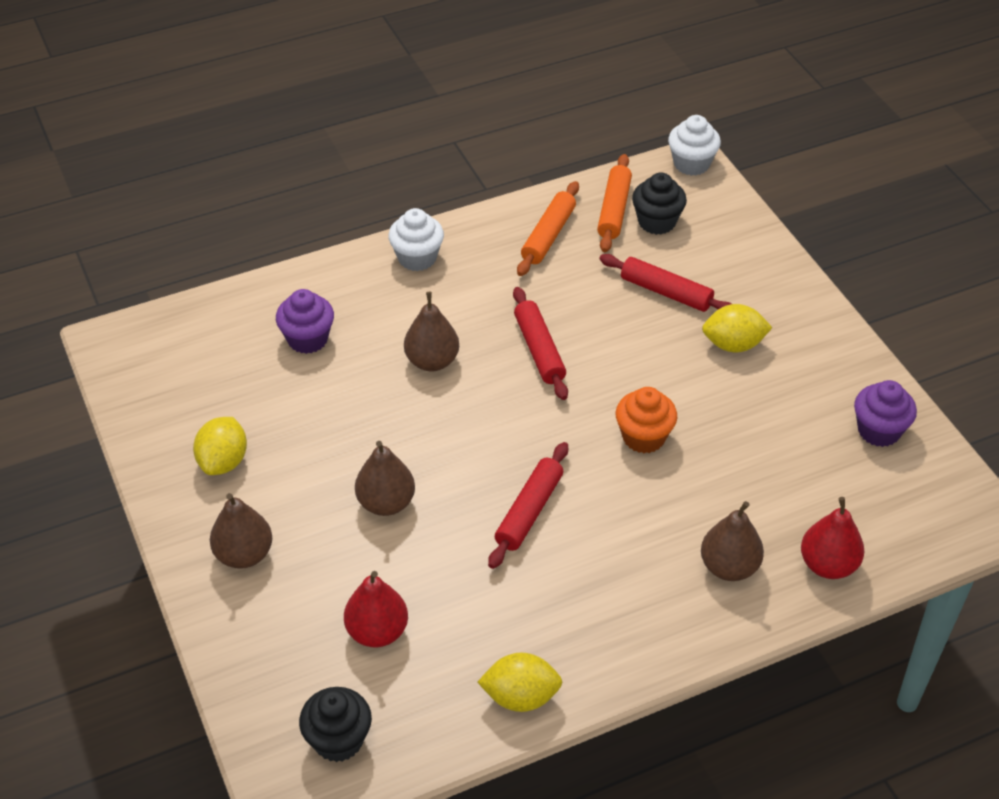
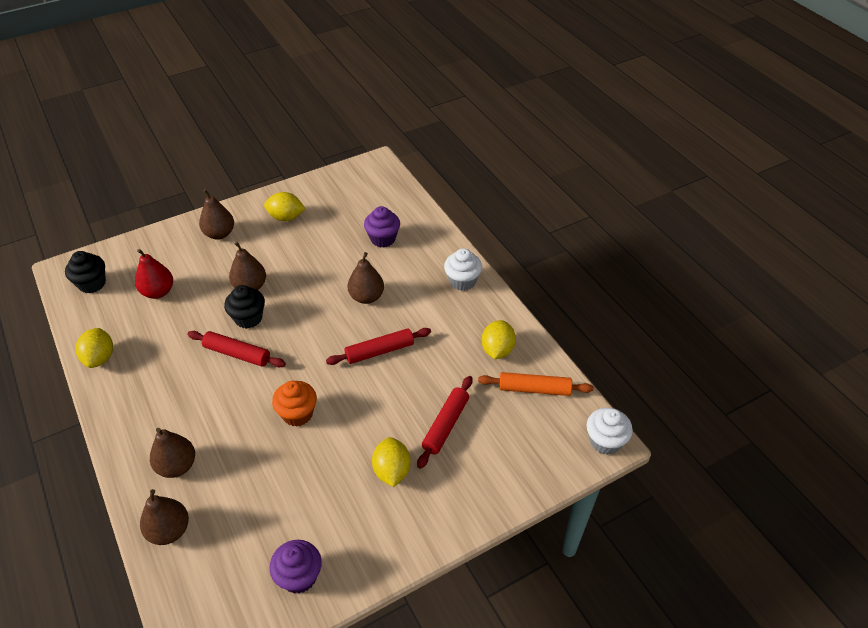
camera: 85 degrees right, 0 degrees up
(548, 235) = (497, 350): orange rolling pin -> yellow lemon
(657, 222) = (526, 417): black cupcake -> black cupcake (248, 318)
(828, 565) = (169, 530): red pear -> brown pear

